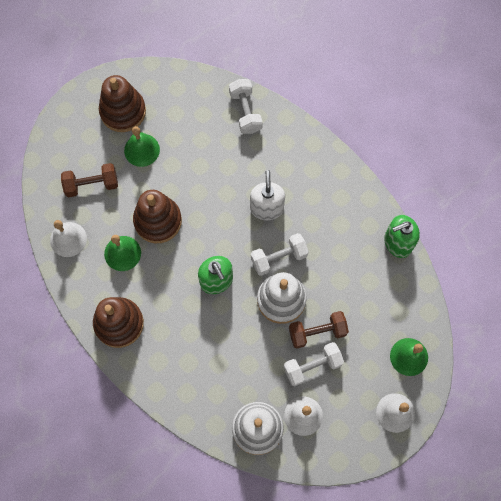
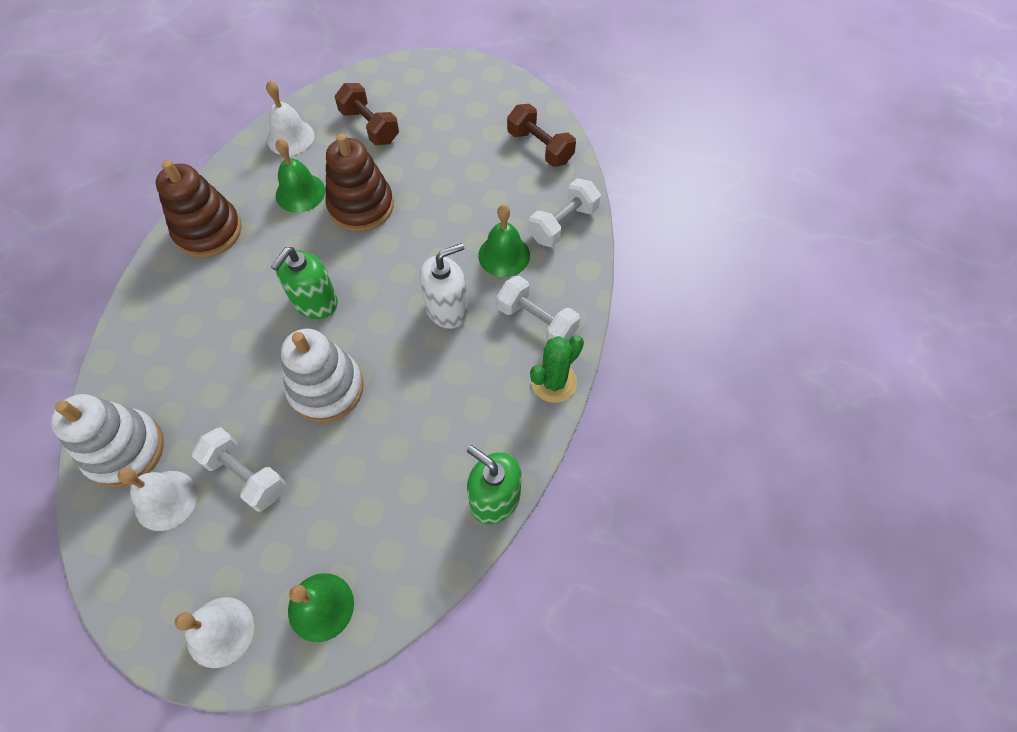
camera: 60 degrees right, 10 degrees down
(123, 111) = (478, 111): brown stacking toy -> none
(142, 150) = (442, 149): green bell -> green bell (504, 255)
(279, 258) = (385, 356): white dumbbell -> white dumbbell (537, 321)
(317, 332) = (300, 457): brown dumbbell -> brown dumbbell (540, 147)
(347, 176) = (554, 382): none -> green cactus

